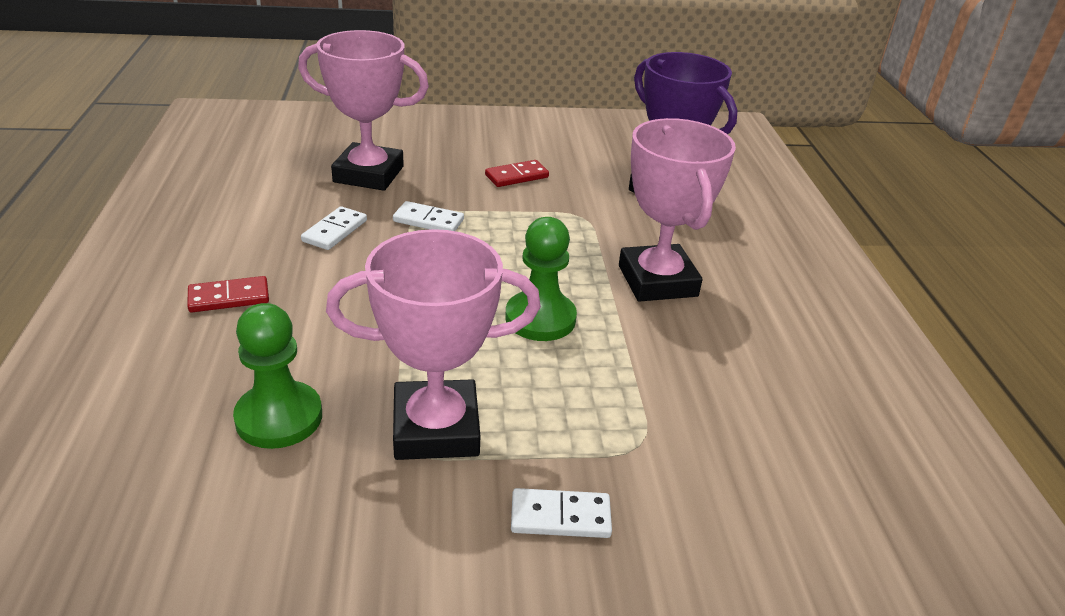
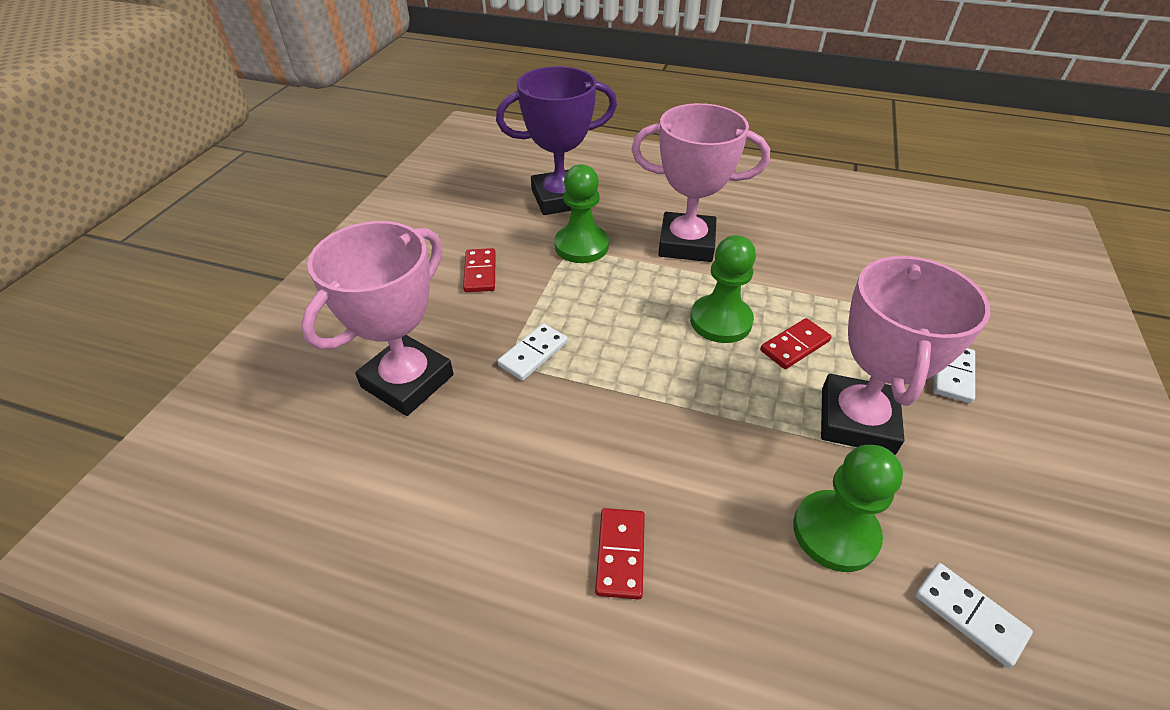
camera: 65 degrees left, 10 degrees up
(334, 231) = (518, 433): white domino -> white domino (969, 615)
(532, 375) = (795, 346): none -> red domino
(597, 218) = (581, 246): none -> green pawn

